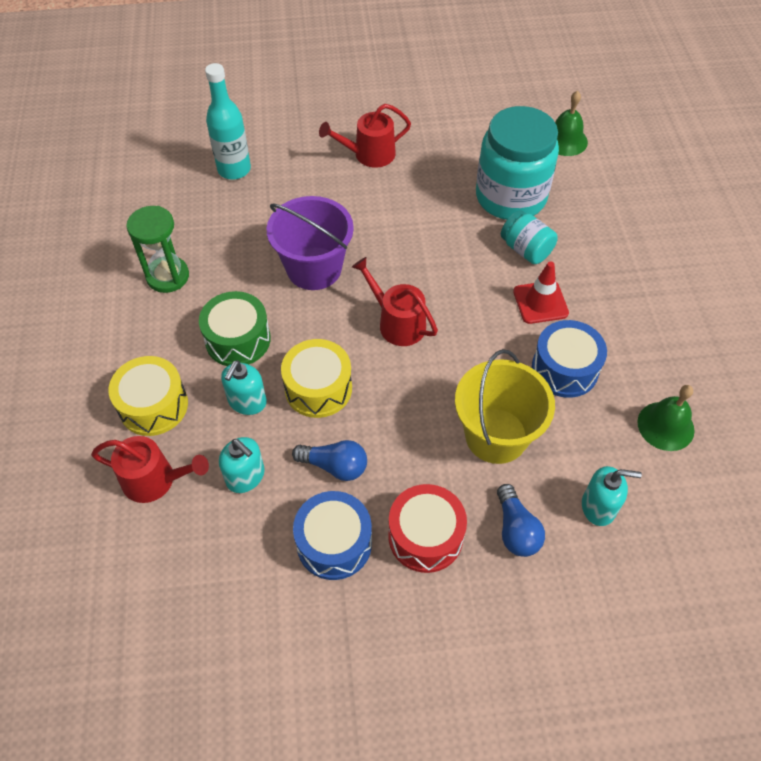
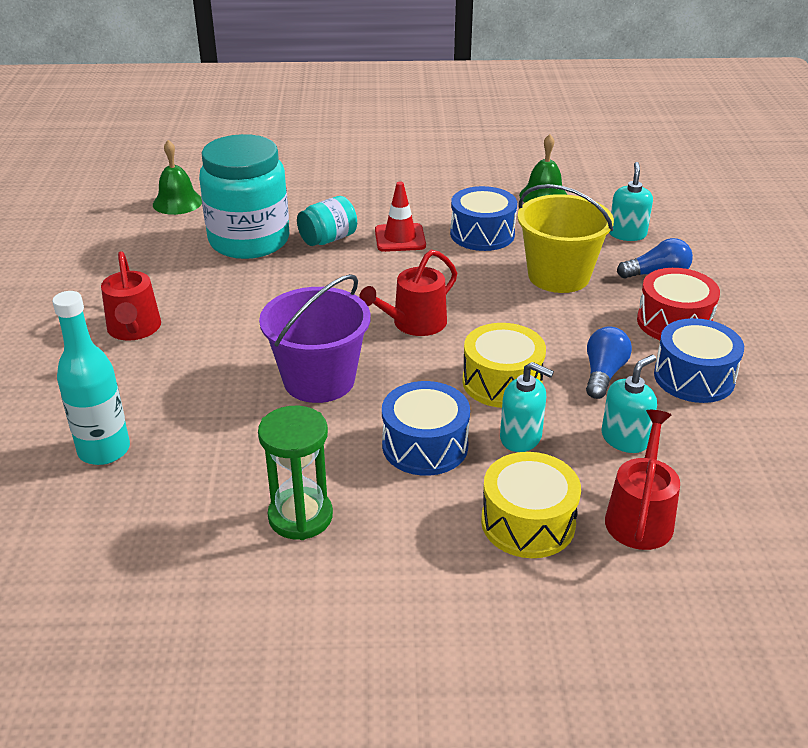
camera: 85 degrees left, 20 degrees down
(238, 339) = (425, 445): green drum -> blue drum

